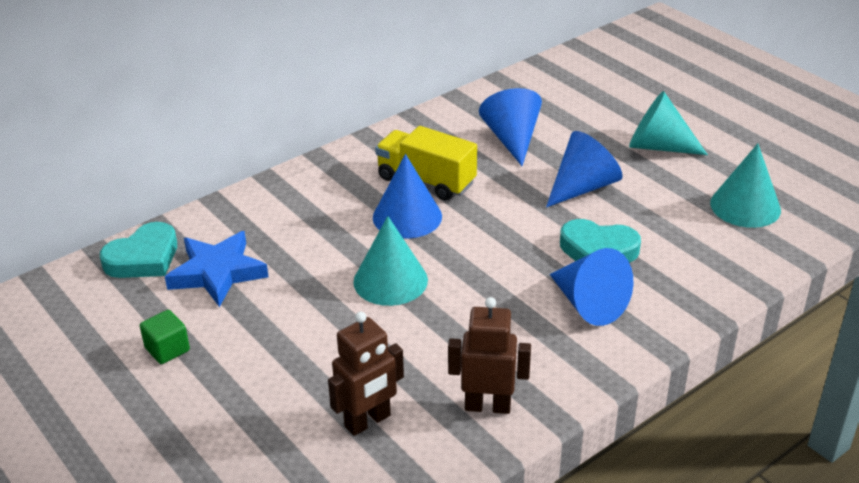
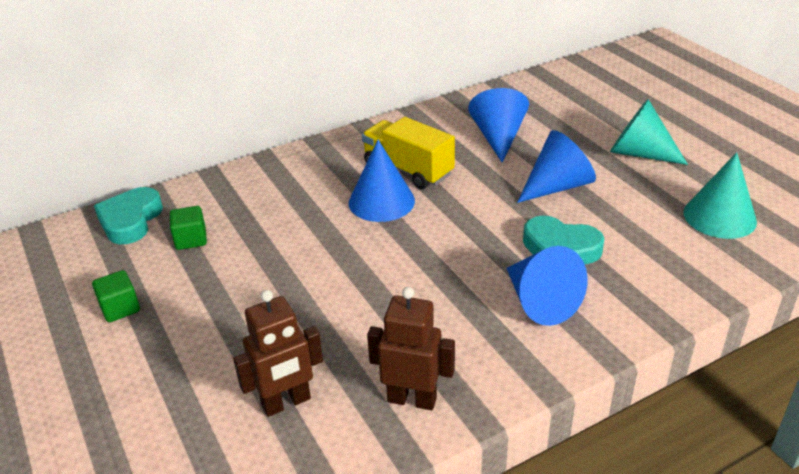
camera: 10 degrees right, 0 degrees up
(143, 258) = (130, 220): turquoise heart -> turquoise heart turned 135 degrees clockwise
(217, 273) = (191, 239): blue star -> green cube
(390, 280) = (349, 261): turquoise cone -> none

